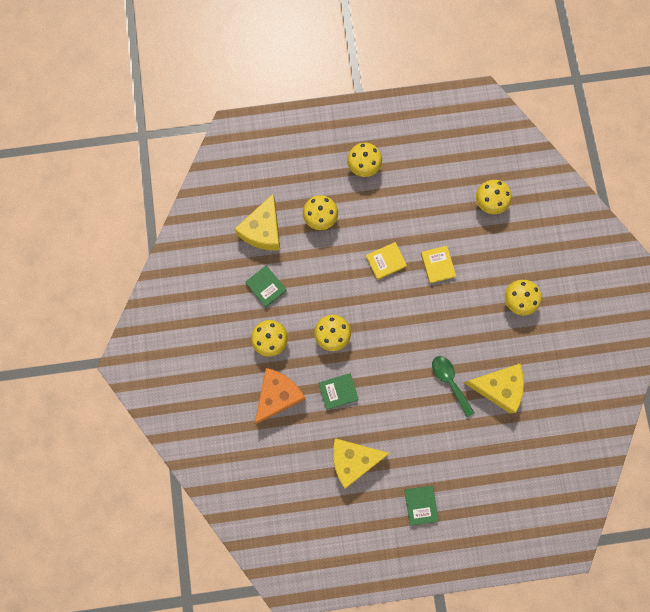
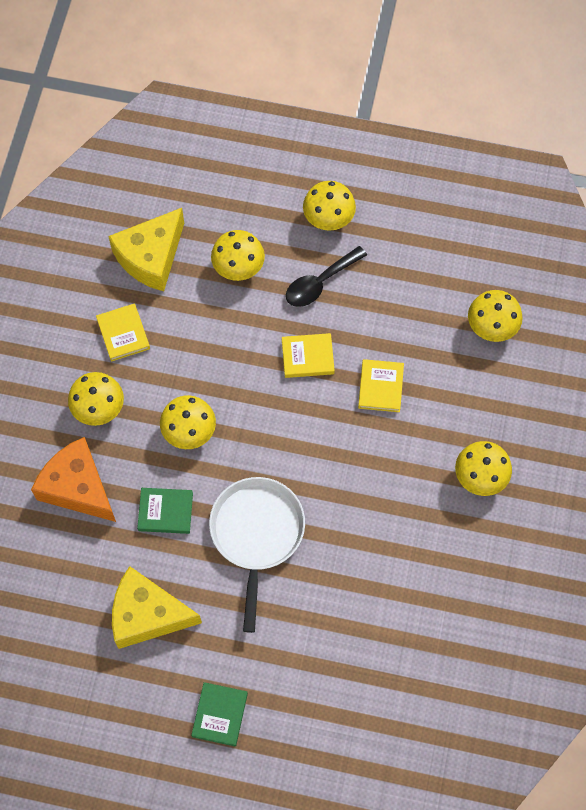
camera: 20 degrees right, 10 degrees down
(266, 287) = (123, 334): green book -> yellow book
(278, 395) = (78, 487): orange cheese -> orange cheese turned 105 degrees counterclockwise
(374, 210) = (320, 282): none -> black spoon
(399, 385) = (257, 534): none -> white pan
(450, 382) = (333, 555): green spoon -> none
(498, 387) = (401, 589): yellow cheese -> none

